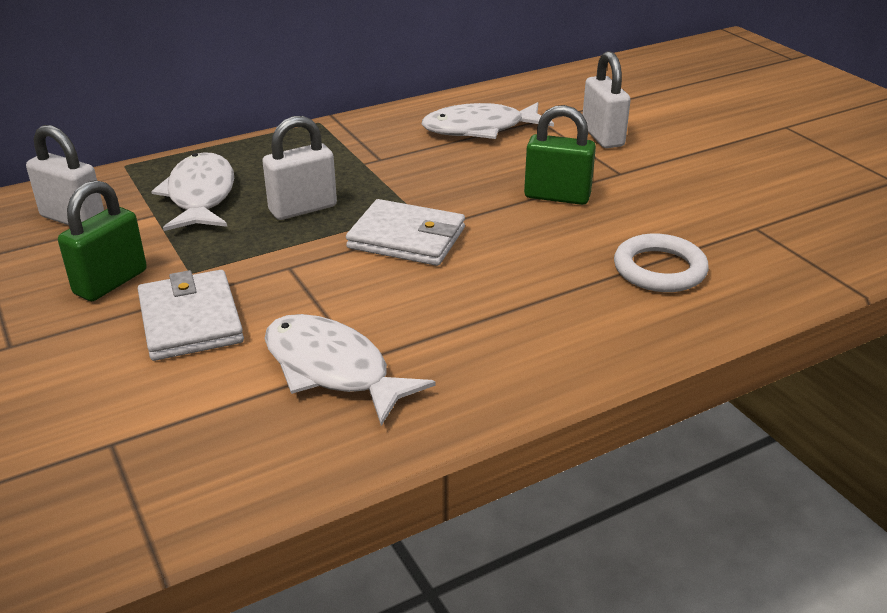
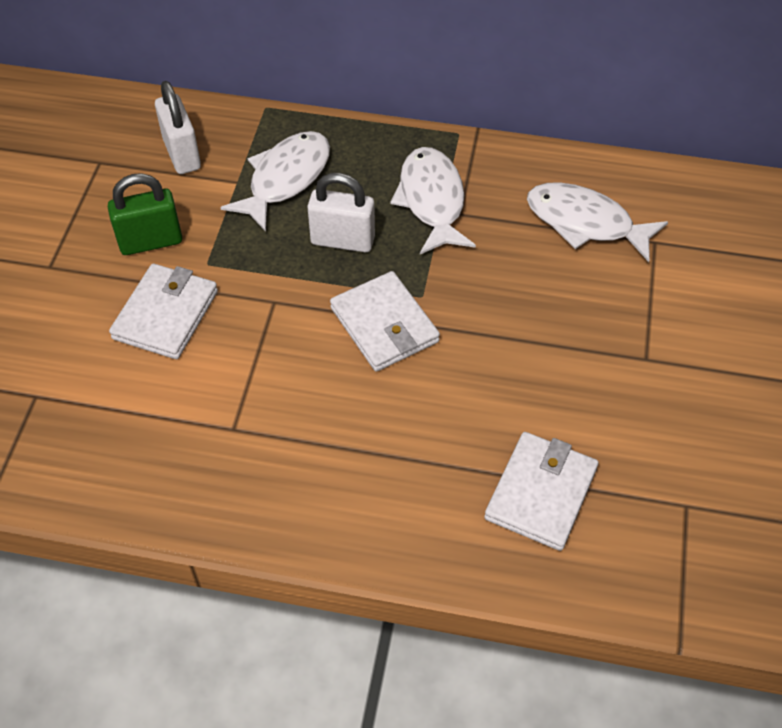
camera: 40 degrees right, 20 degrees up
(332, 369) = (207, 425): white fish -> white fish (432, 200)
(557, 196) = (555, 353): green padlock -> none
(602, 136) = (687, 300): white padlock -> none
(659, 269) = (540, 493): white ring -> white wallet

